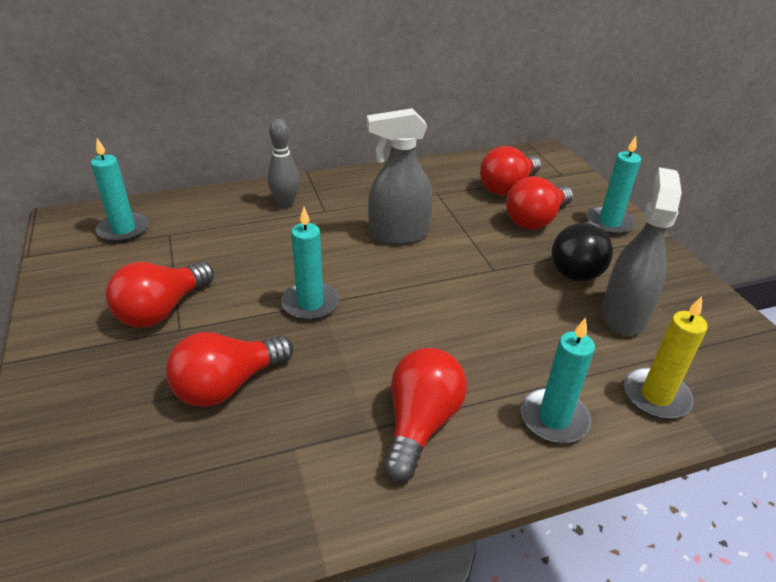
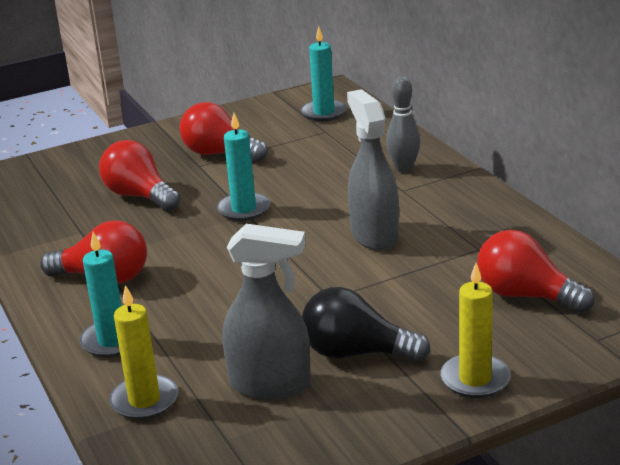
camera: 85 degrees right, 10 degrees down
(536, 220) = (452, 320): red light bulb -> none
(609, 223) = (475, 379): turquoise candle -> yellow candle

